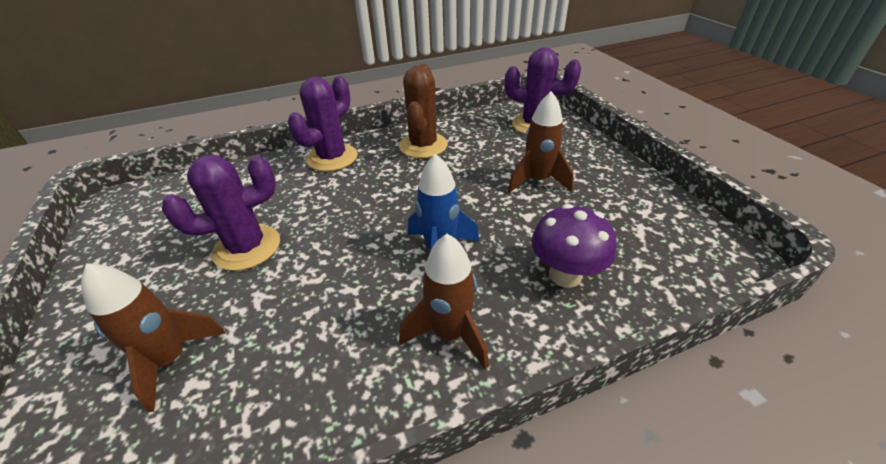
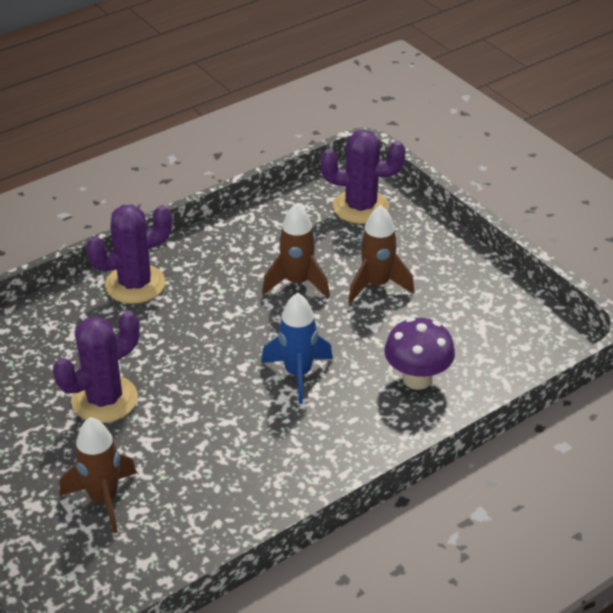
camera: 15 degrees left, 0 degrees up
(332, 158) = (135, 284): purple cactus -> purple cactus turned 45 degrees clockwise
(423, 145) = (236, 254): brown cactus -> none
(450, 333) = (330, 441): brown rocket -> brown rocket (297, 283)

